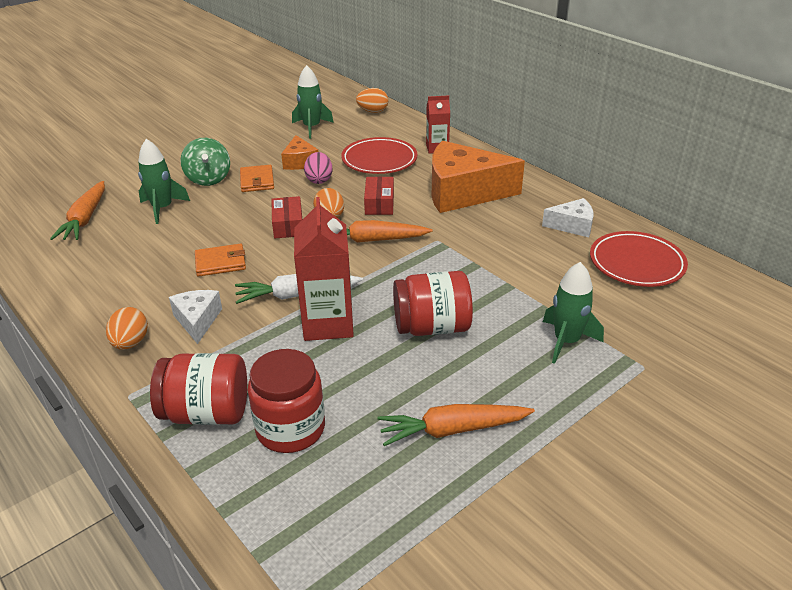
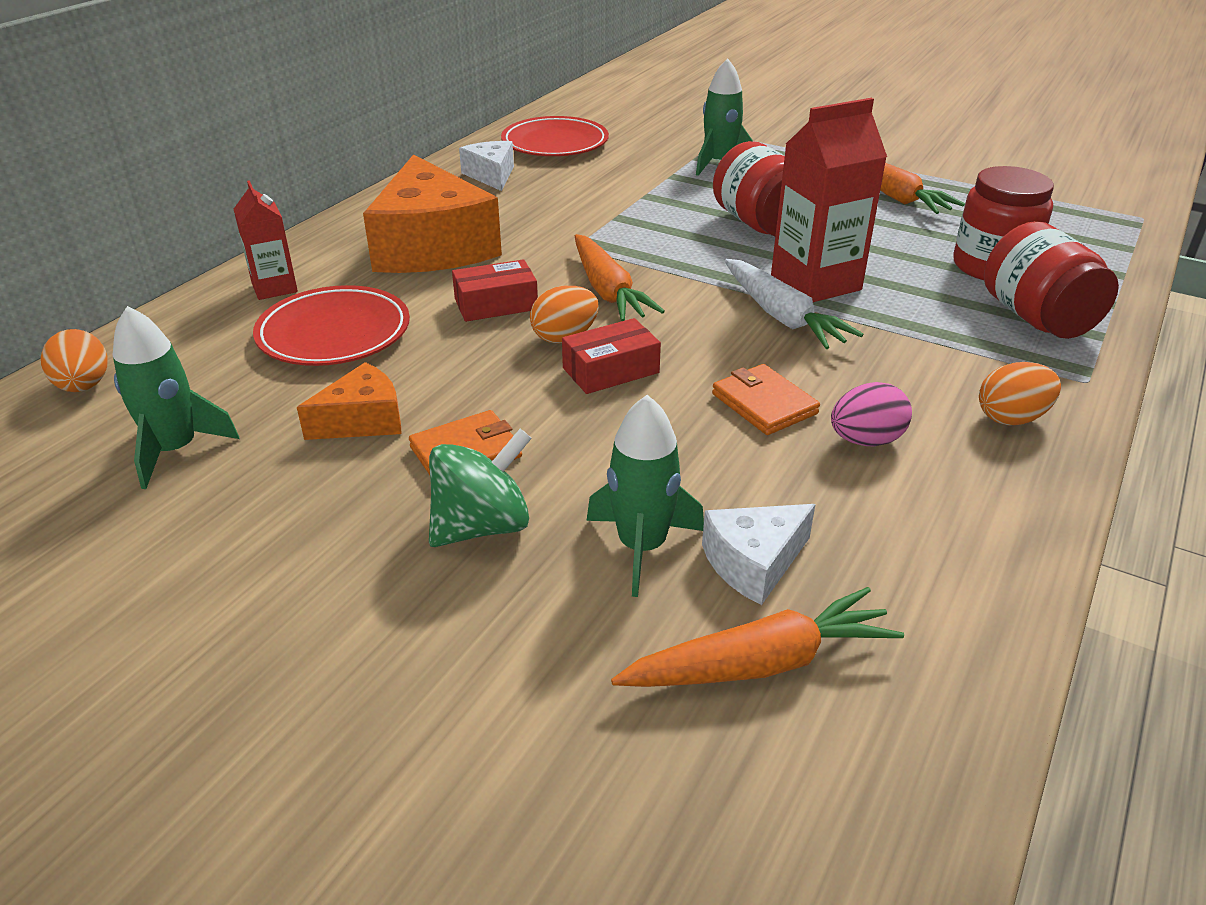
camera: 110 degrees left, 0 degrees up
(197, 320) = (909, 377): white cheese -> white cheese (753, 563)
(319, 180) = (435, 378): pink egg -> pink egg (865, 440)

